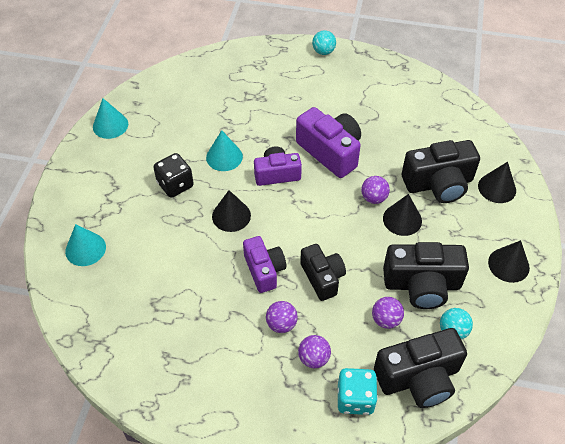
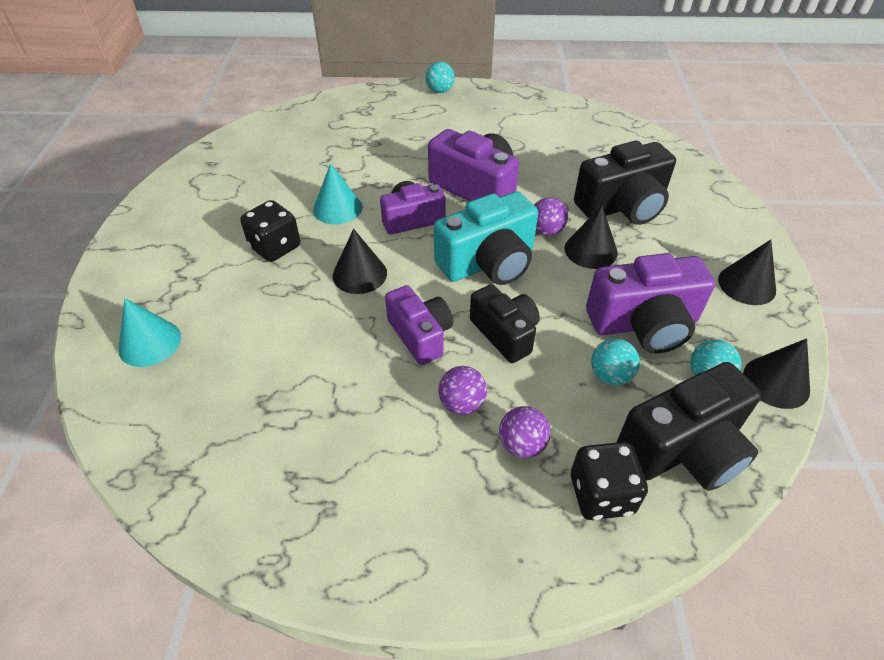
camera: 10 degrees left, 5 degrees down
(110, 125) = (177, 190): turquoise cone -> none
(324, 219) = (488, 262): none -> turquoise camera
(355, 399) = (601, 494): turquoise dice -> black dice
(386, 320) = (610, 375): purple ball -> turquoise ball
(422, 285) = (644, 324): black camera -> purple camera
(497, 188) = (695, 202): black cone -> black cone (776, 382)

